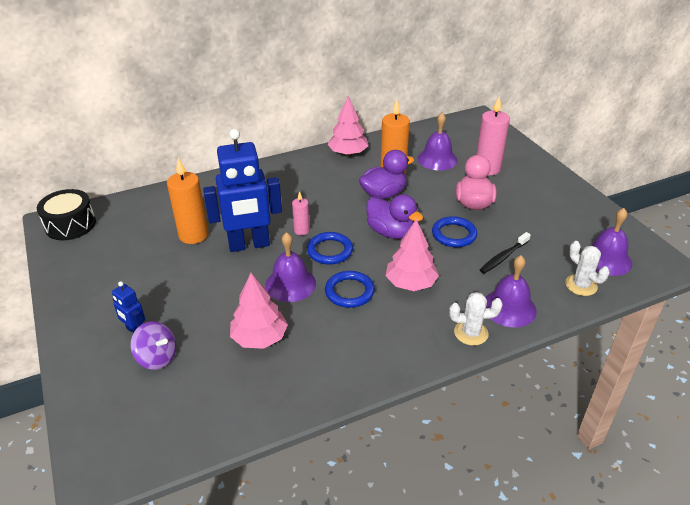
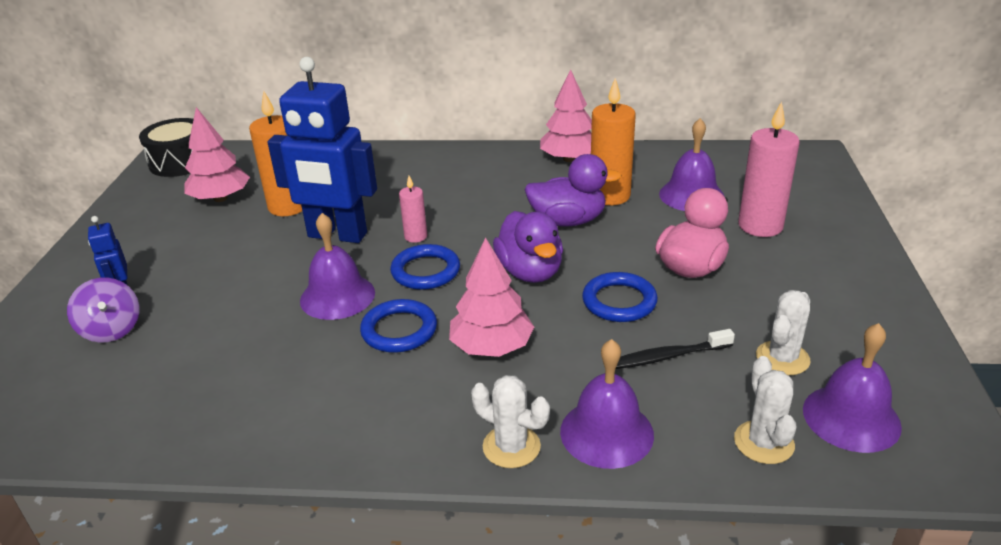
camera: 30 degrees right, 5 degrees down
(259, 338) = (237, 348): pink tree -> pink tree (220, 198)
(555, 239) = (782, 358): none -> white cactus

